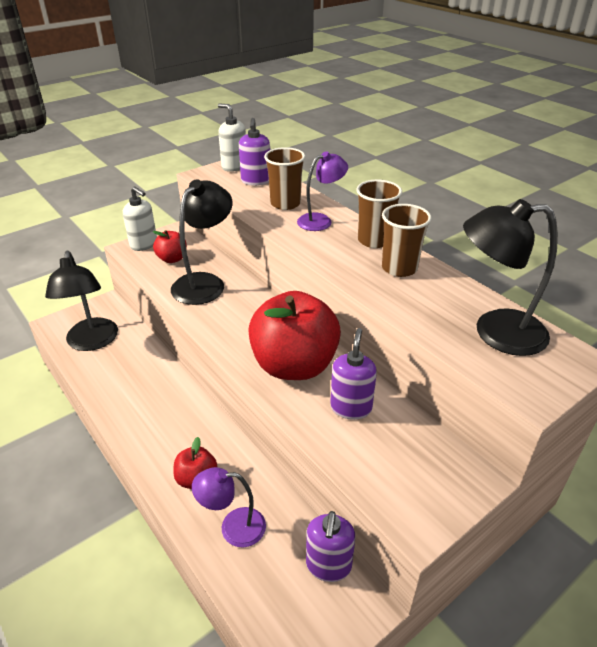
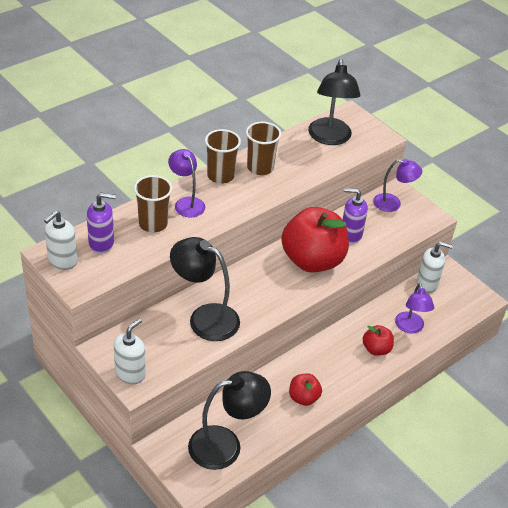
camera: 95 degrees left, 5 degrees up
(172, 259) = (161, 346): red apple -> red apple (303, 398)
(328, 566) = (427, 284): purple soap dispenser -> white soap dispenser
(439, 468) = (393, 203): none -> purple lamp

